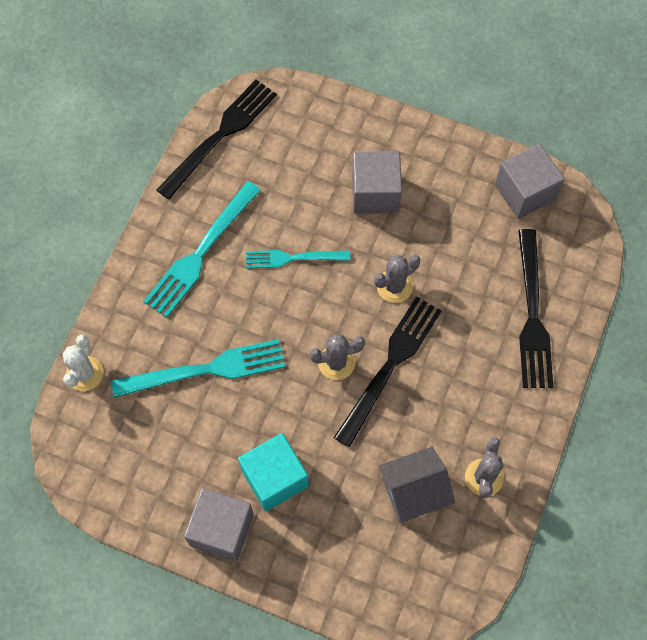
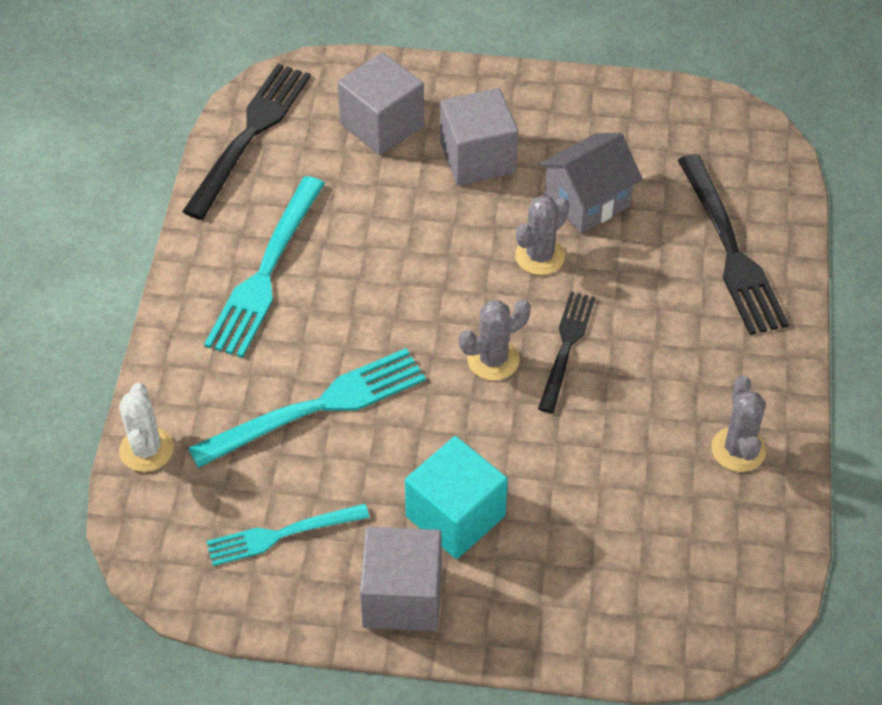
camera: 15 degrees left, 15 degrees down
(292, 258) = (392, 253): turquoise fork -> turquoise fork (280, 535)
(390, 364) = (566, 346): black fork -> black fork, size x0.63
(414, 492) = (651, 488): grey house -> grey house (587, 201)
(525, 192) = (670, 118): grey cube -> grey cube (382, 125)

